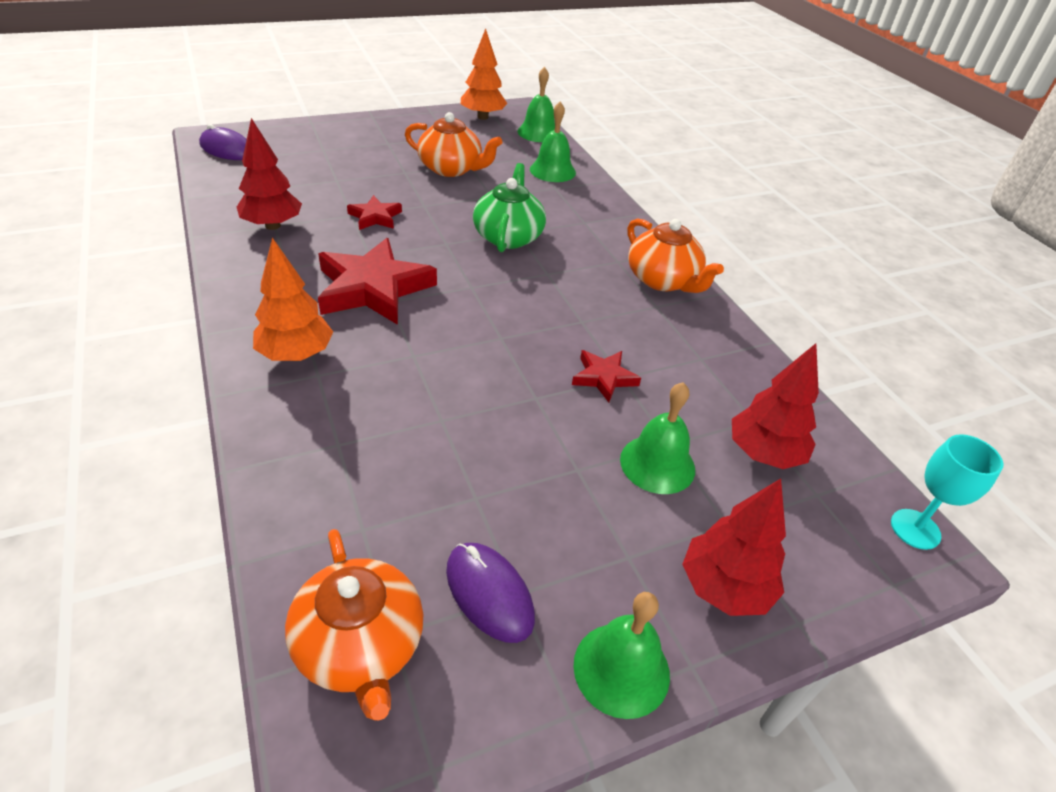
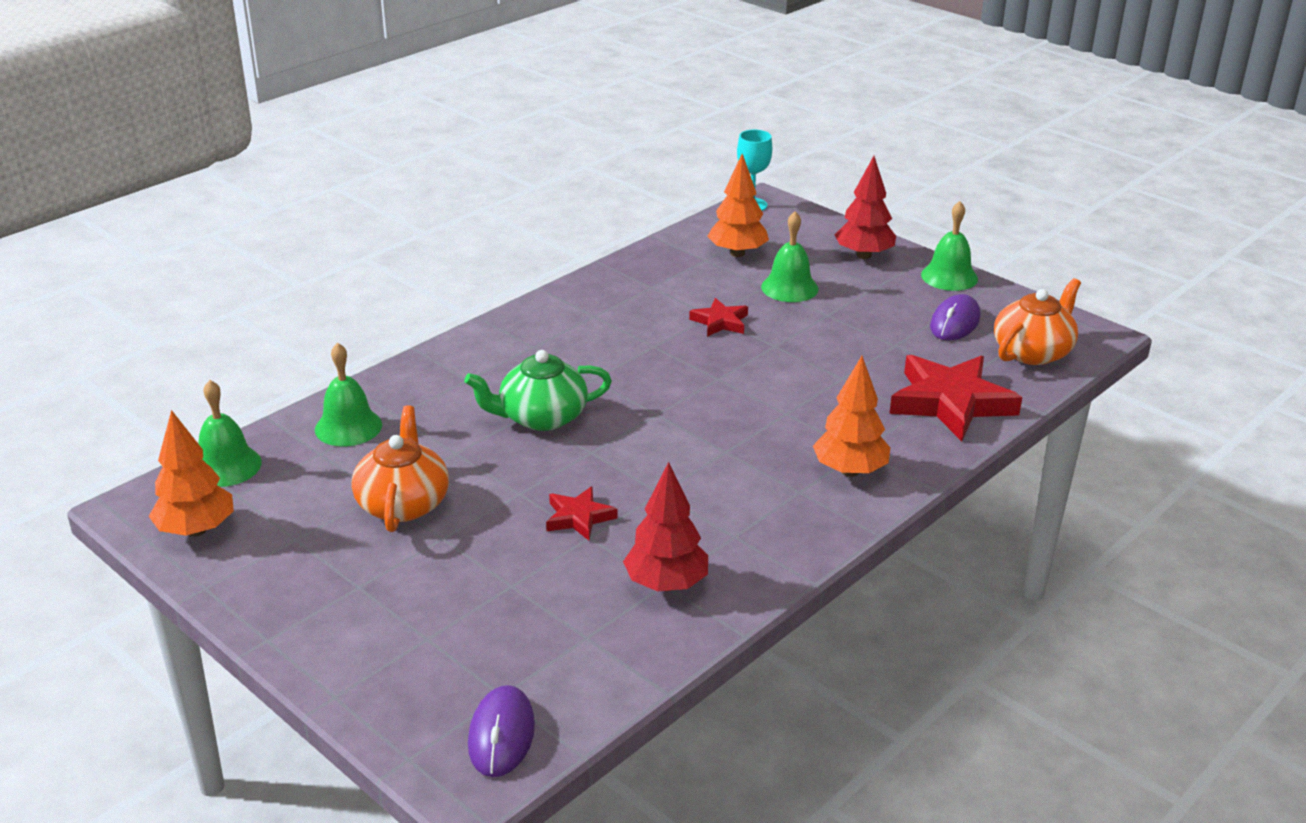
camera: 110 degrees left, 10 degrees down
(373, 288) = (715, 467): red star -> red star (951, 403)
(663, 280) = (546, 318): orange teapot -> none
(763, 454) = (737, 253): red tree -> orange tree

